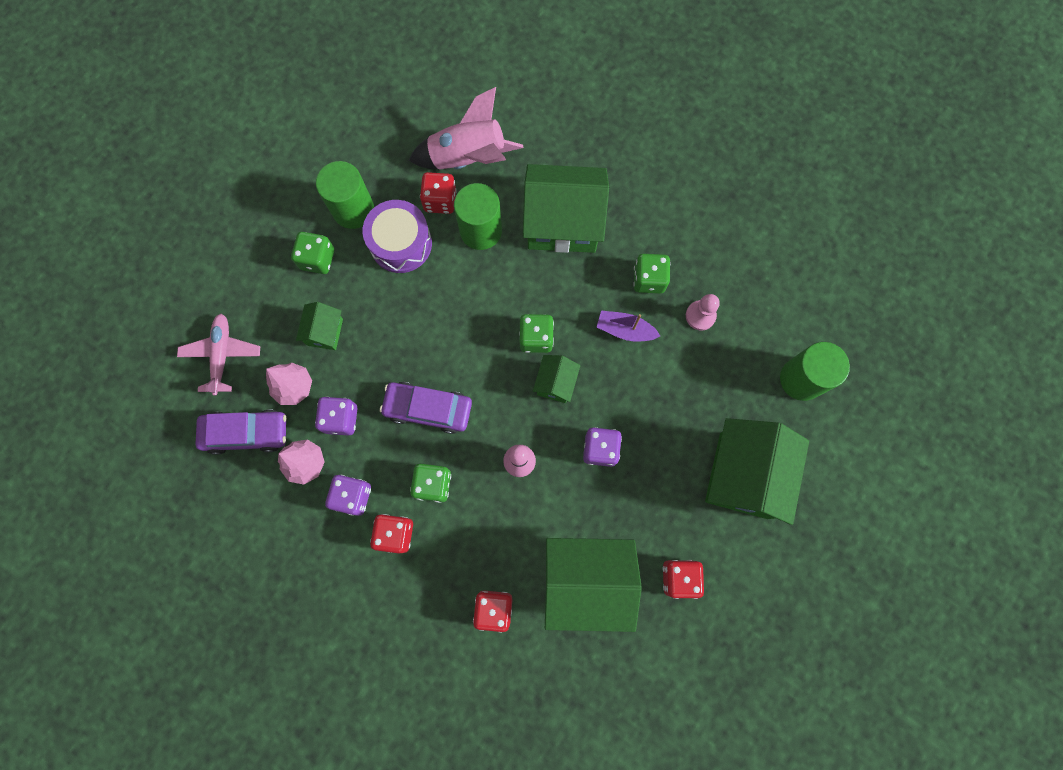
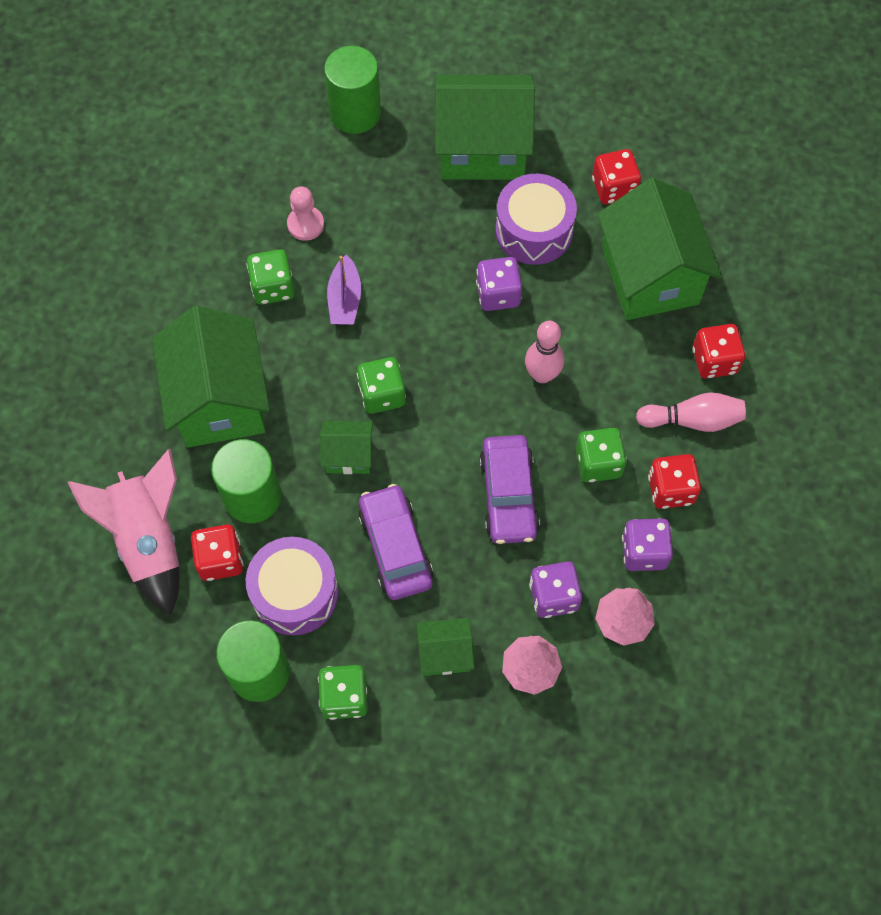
camera: 105 degrees left, 10 degrees down
(222, 355) = (515, 782): pink plane -> none
(246, 433) = (609, 711): purple car -> purple car (395, 547)
(447, 572) = (693, 420): none -> pink bowling pin
(555, 383) = (433, 359): green house -> green house (348, 455)
(653, 496) = (534, 230): none -> purple drum

